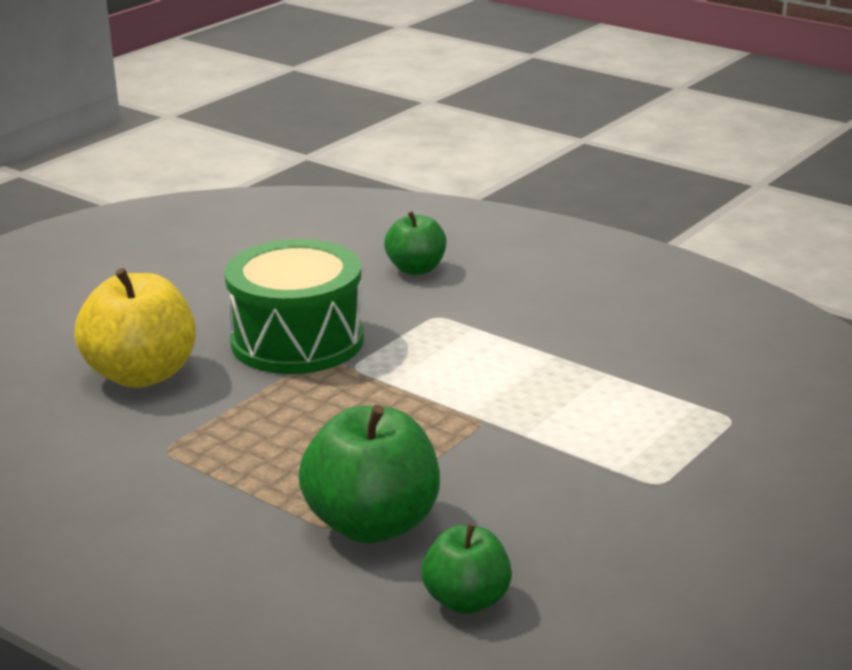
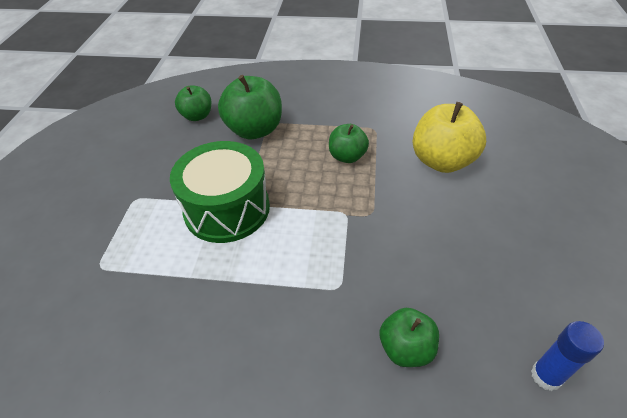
camera: 150 degrees right, 20 degrees up
(265, 426) = (347, 156): none -> green apple
(297, 341) = (398, 221): green drum -> green drum (227, 209)
(318, 229) = (546, 376): none -> blue glue stick

